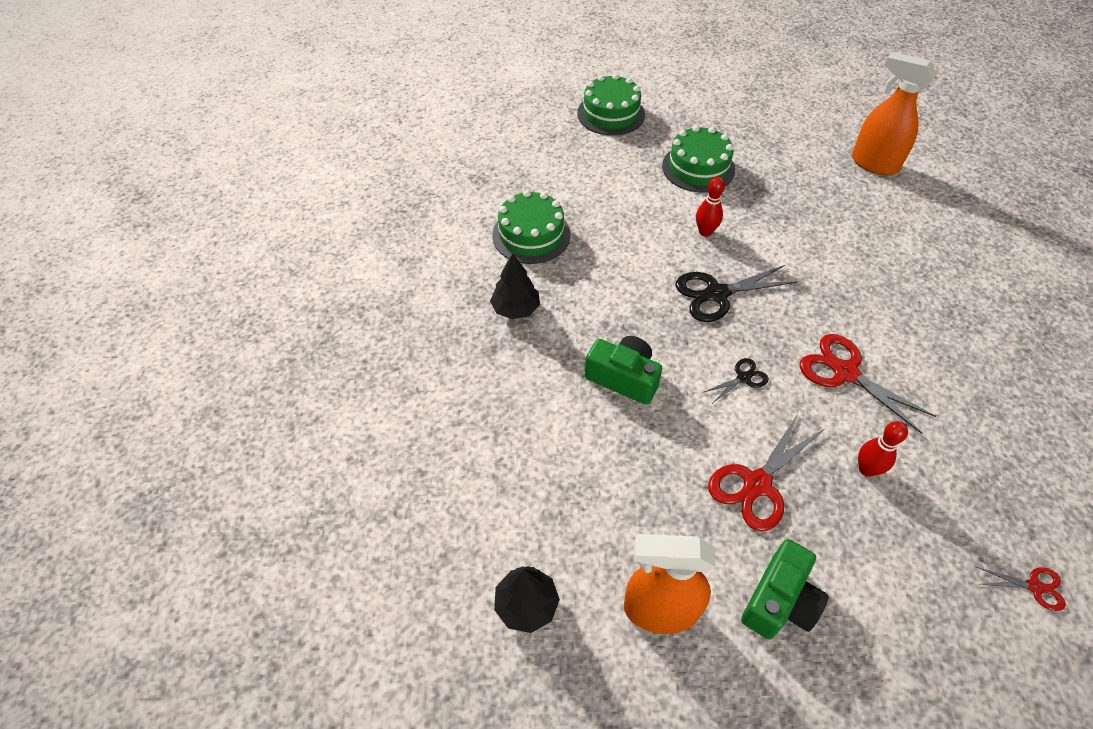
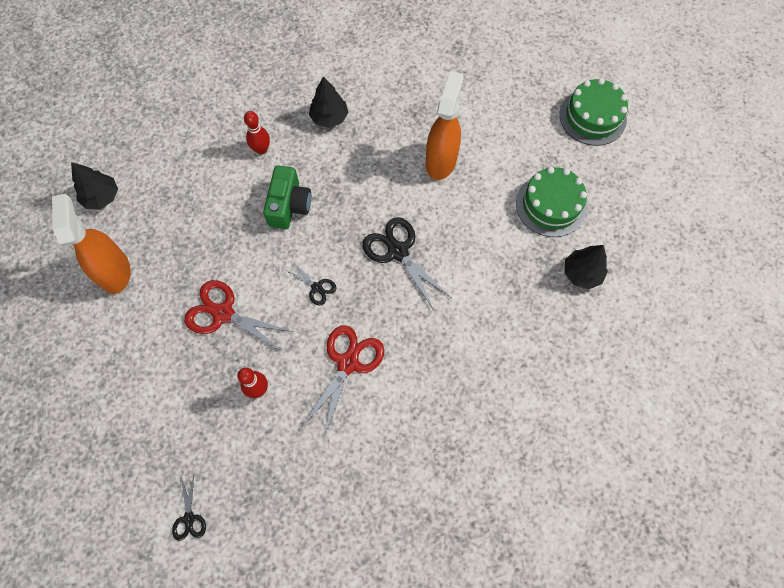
camera: 70 degrees right, 15 degrees up
(531, 235) = (409, 103): green cake -> none
(705, 232) = (468, 228): red bowling pin -> red bowling pin (261, 149)
(778, 169) = (582, 273): none -> black tree
(779, 601) = (137, 342): green camera -> none
(873, 163) = (634, 361): orange spray bottle -> orange spray bottle (441, 161)
(1034, 587) = (189, 518): red scissors -> black scissors

